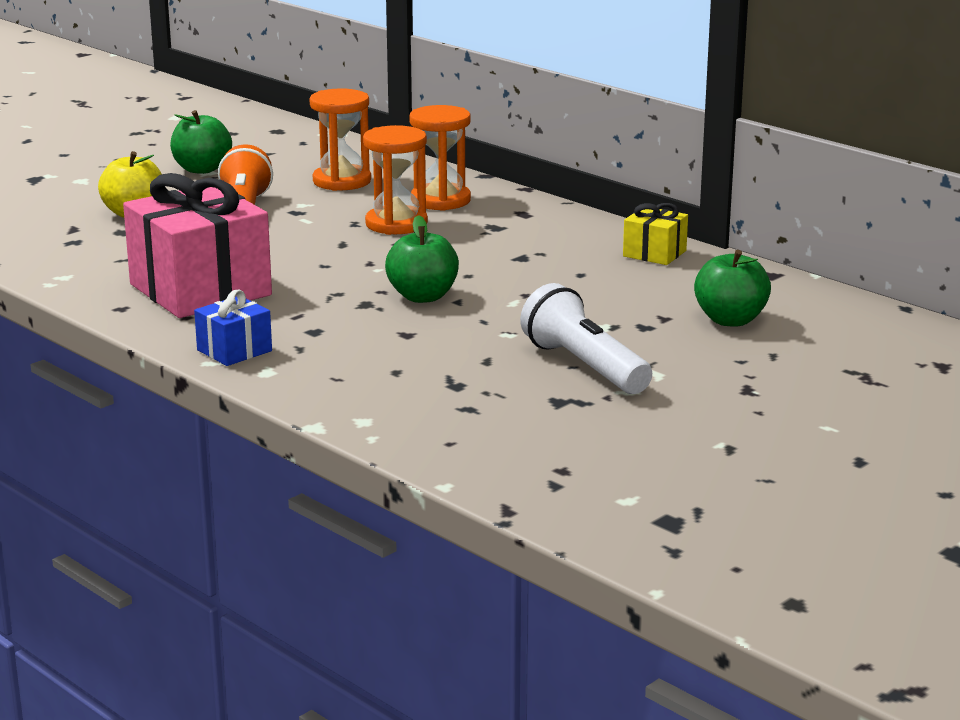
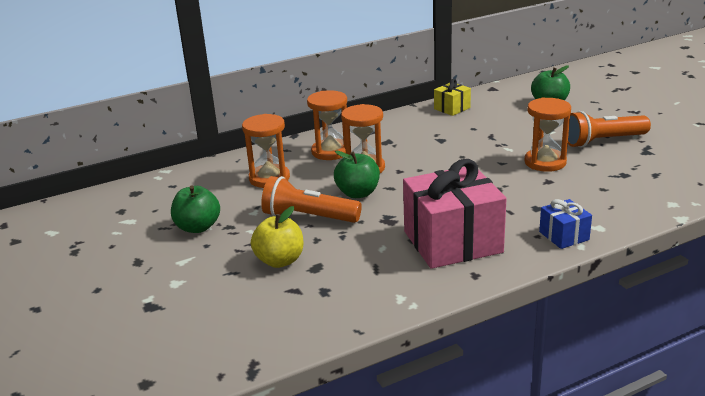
camera: 70 degrees left, 5 degrees up
(422, 296) = (492, 171): green apple -> green apple (358, 193)
(473, 328) = (545, 162): none -> orange hourglass
(584, 366) = (603, 141): white flashlight -> orange flashlight

